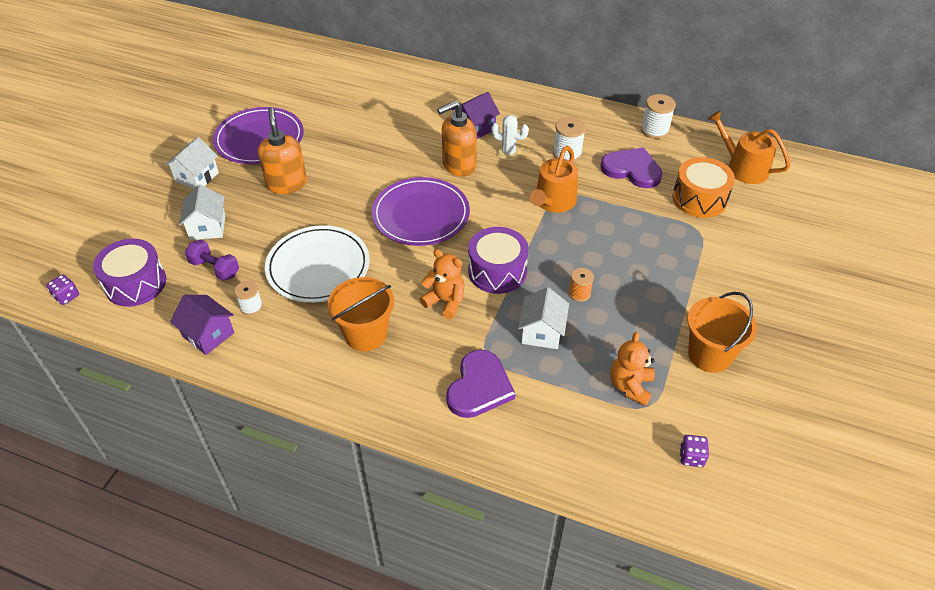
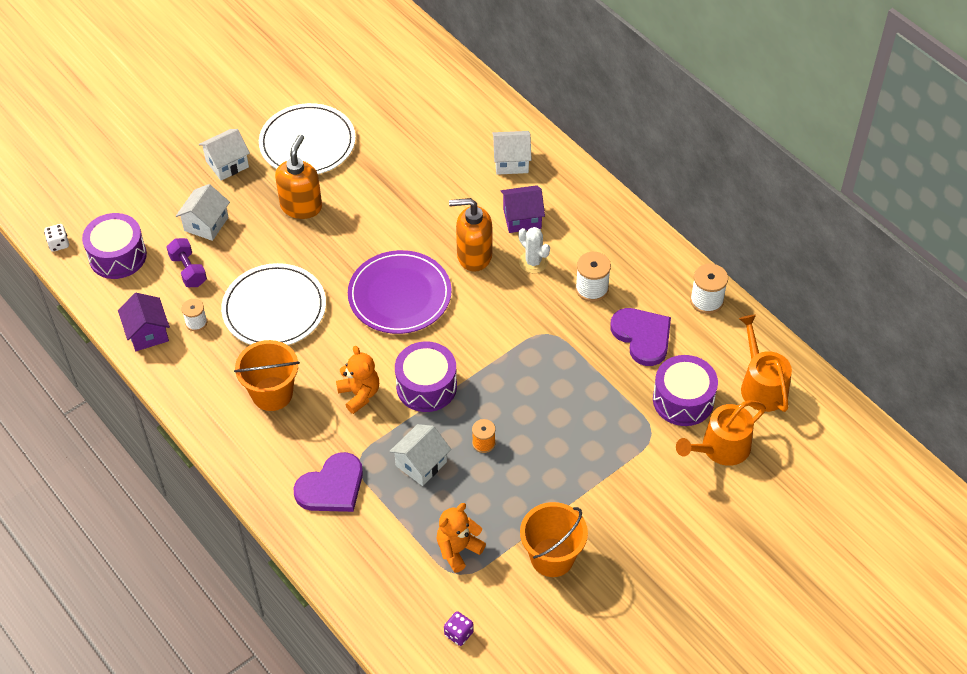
camera: 30 degrees right, 5 degrees up
(67, 296) = (59, 244): purple dice -> white dice
(259, 139) = (307, 143): purple plate -> white plate
(436, 96) = (511, 162): none -> white house
(553, 202) = (534, 337): orange watering can -> orange watering can (721, 448)
(699, 199) = (683, 400): orange drum -> purple drum

